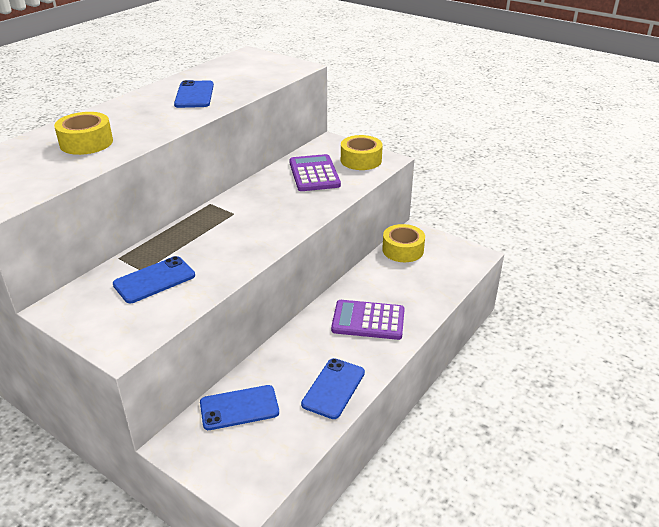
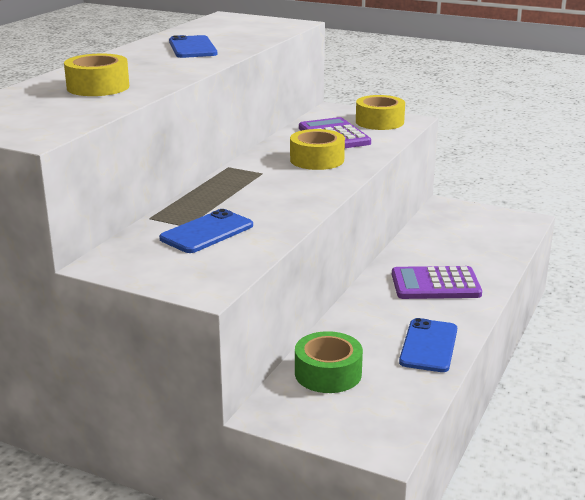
camera: 10 degrees left, 10 degrees down
(239, 408) = (328, 373): blue phone -> green tape
(403, 250) = (440, 221): yellow tape -> yellow tape (317, 160)

